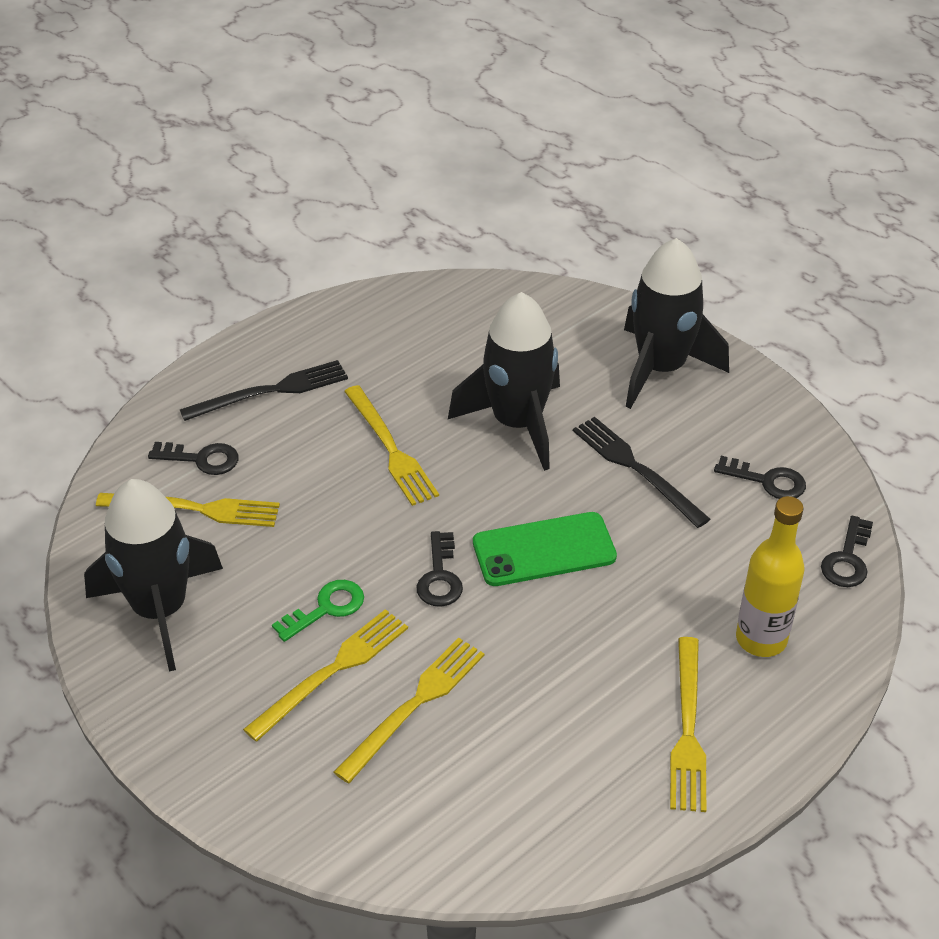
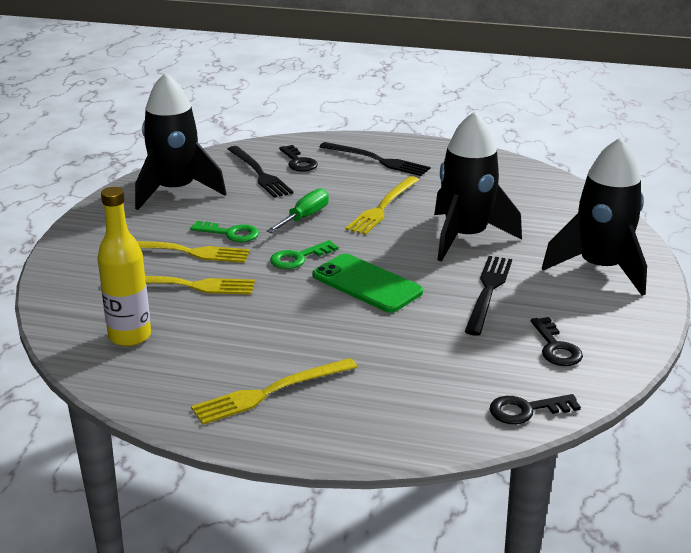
camera: 55 degrees right, 15 degrees down
(195, 509) = (259, 173): yellow fork -> black fork
(350, 524) = (304, 217): none -> green screwdriver
(440, 576) = (299, 258): black key -> green key
(761, 639) = (392, 396): yellow bottle -> yellow bottle (130, 336)

